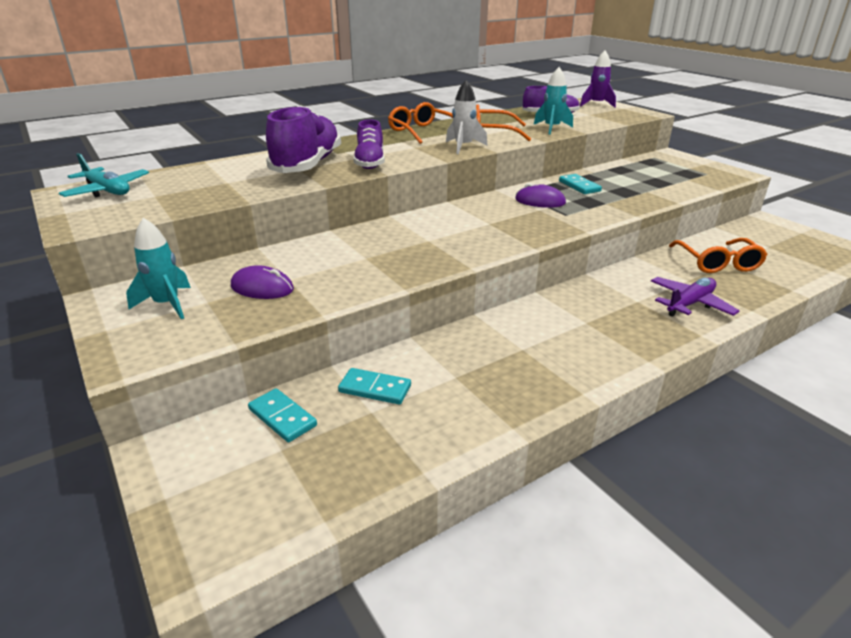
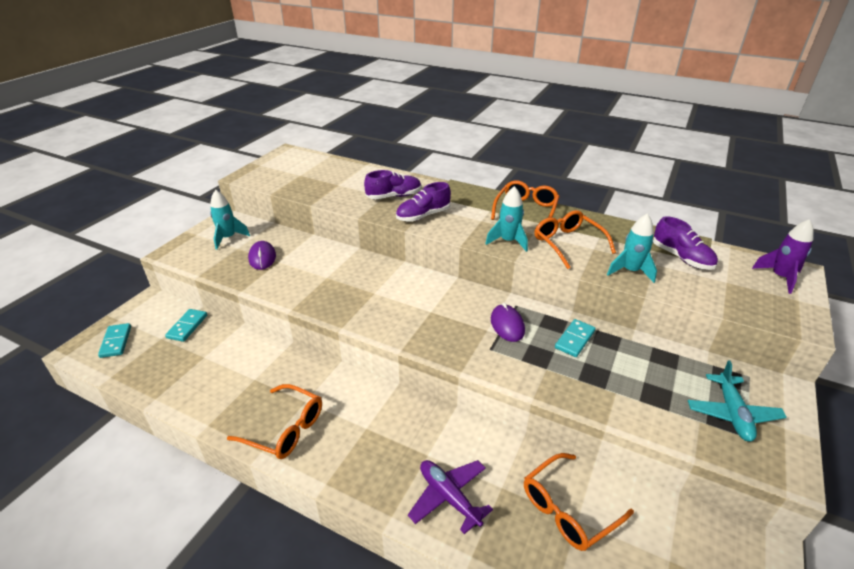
camera: 60 degrees right, 5 degrees up
(107, 191) = (296, 160): turquoise plane -> turquoise plane (732, 413)
(307, 165) = (394, 196): purple shoe -> purple shoe, size x0.60
(375, 389) = (226, 349): turquoise domino -> turquoise domino (116, 342)
(463, 147) = (508, 241): white rocket -> turquoise rocket
(559, 370) = (286, 429): none -> orange glasses
(689, 304) = (449, 497): purple plane -> purple plane turned 150 degrees counterclockwise

